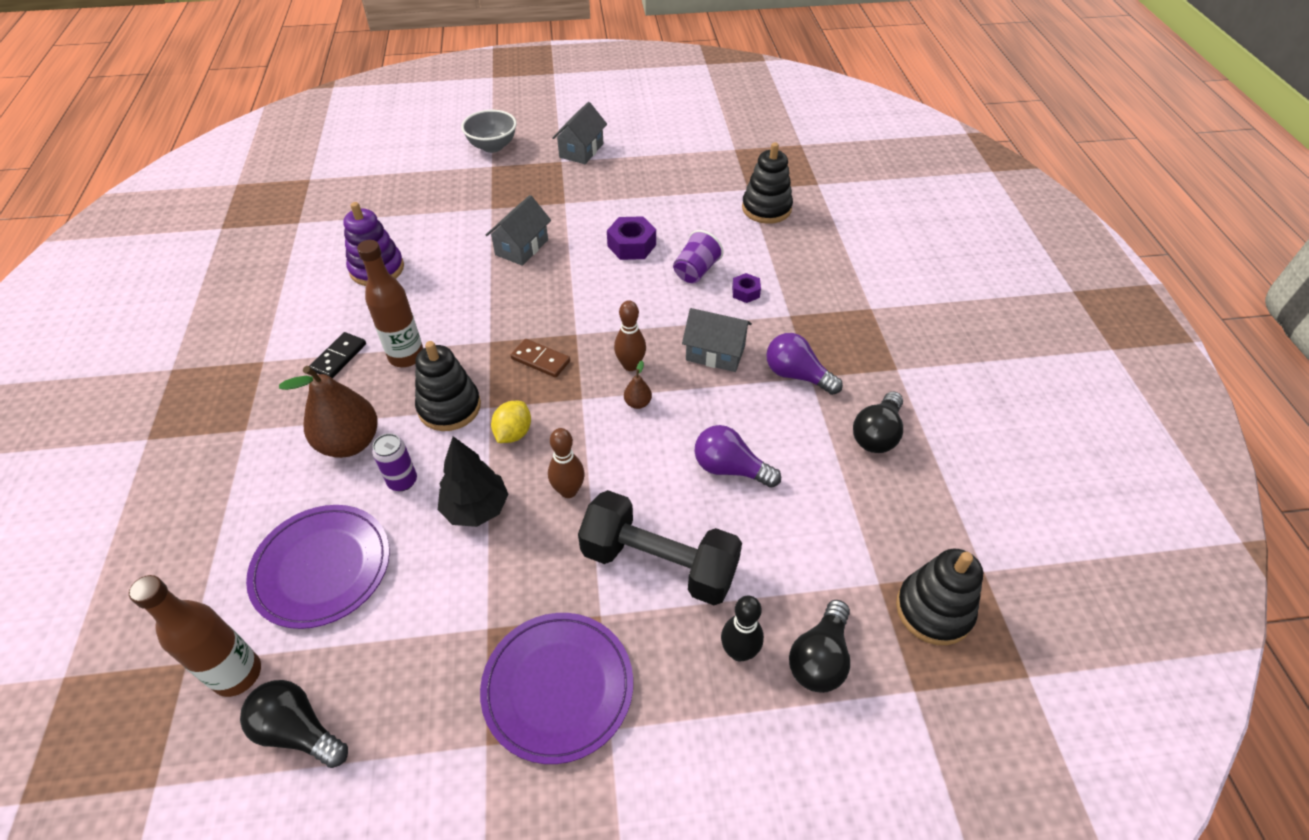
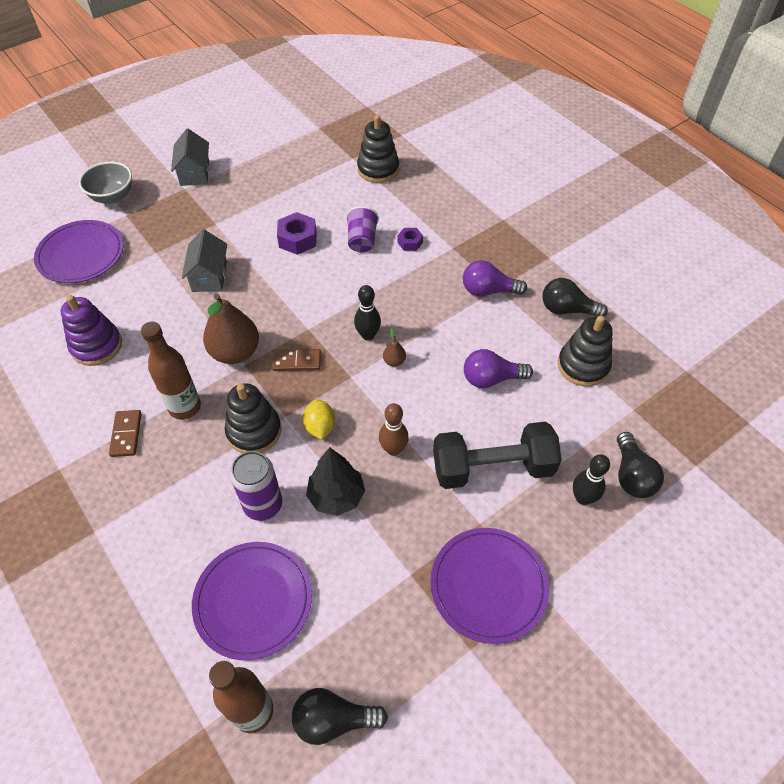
camera: 30 degrees left, 5 degrees up
(339, 357) = (126, 434): black domino -> brown domino
(350, 443) = (195, 497): brown pear -> brown pear (235, 352)
(402, 481) = (263, 505): purple can -> purple can, size x1.51
(427, 186) = (81, 254): none -> purple plate
(630, 365) = (368, 335): brown bowling pin -> black bowling pin
(715, 353) = (421, 299): grey house -> none
(877, 434) = (567, 309): black light bulb -> black light bulb turned 105 degrees clockwise
(934, 610) = (674, 410): black stacking toy -> black stacking toy (583, 365)

